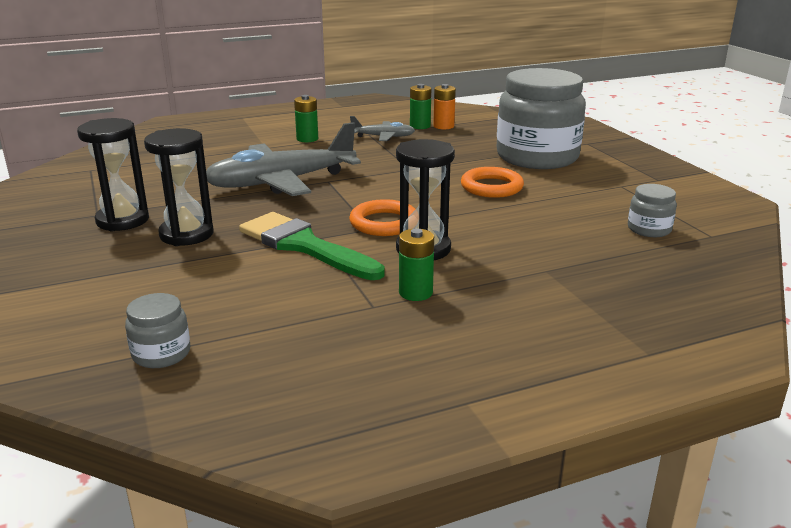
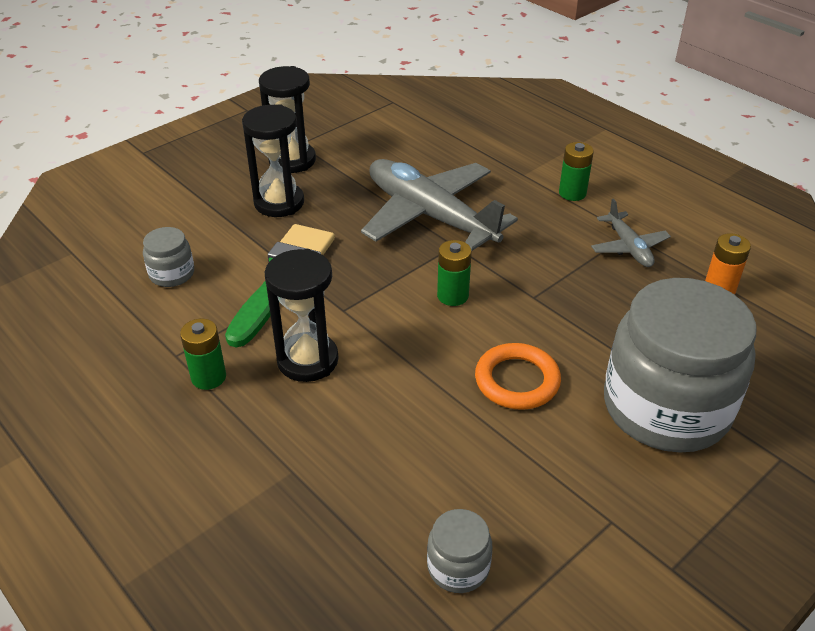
camera: 70 degrees right, 15 degrees up
(161, 354) = (76, 264): grey jar -> grey jar (172, 274)
(384, 223) = (360, 316): orange ring -> none
(420, 126) = (700, 267): green battery -> green battery (452, 296)

